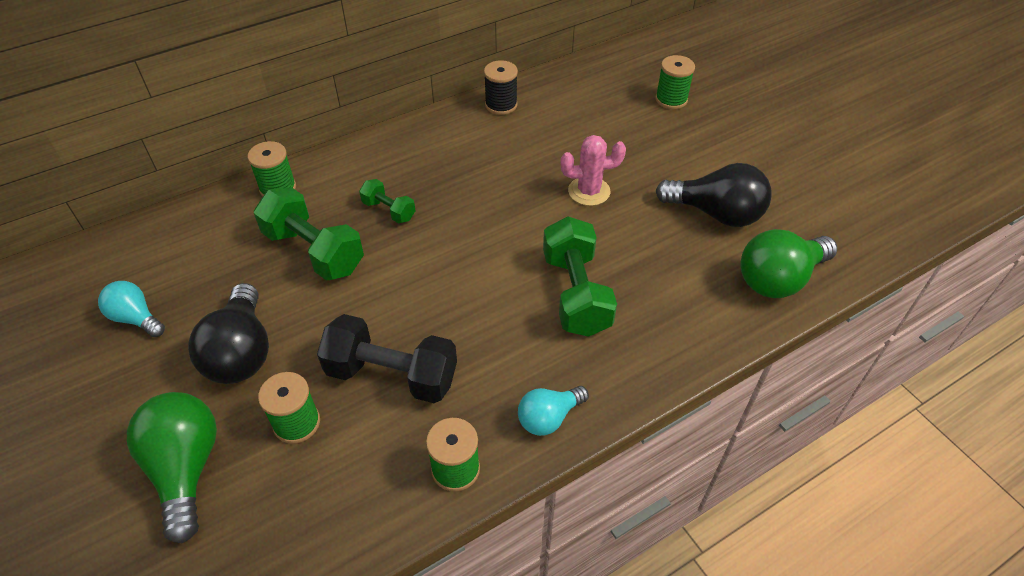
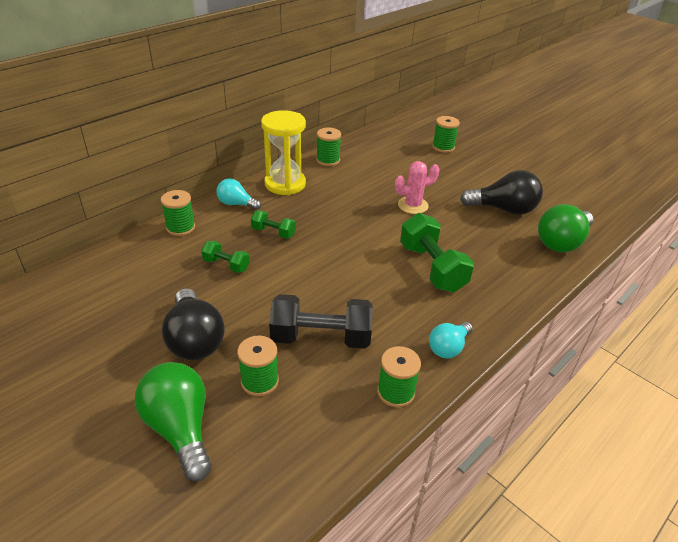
camera: 15 degrees left, 10 degrees down
(136, 318) = (96, 328): turquoise light bulb -> turquoise light bulb (236, 204)
(314, 251) = (226, 265): green dumbbell -> green dumbbell, size x0.53
(430, 137) = (285, 184): none -> yellow hourglass
(501, 105) = (328, 160): black spool -> green spool

